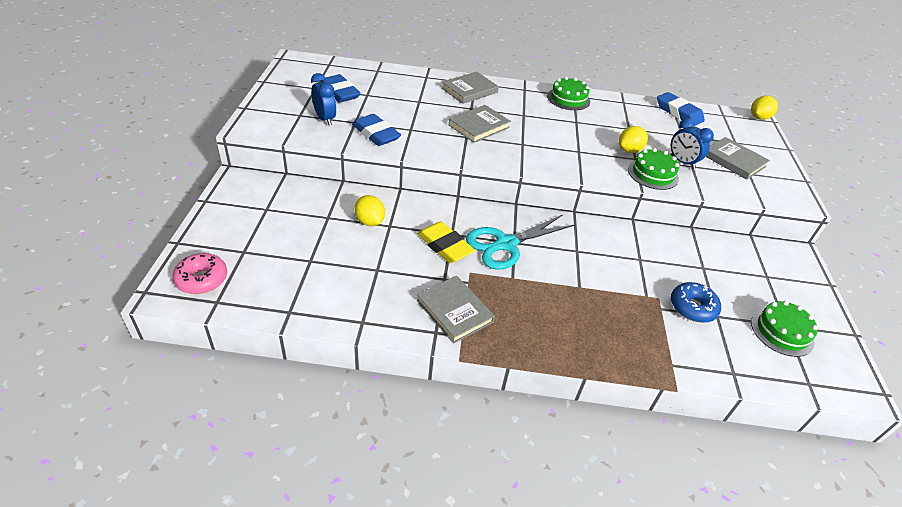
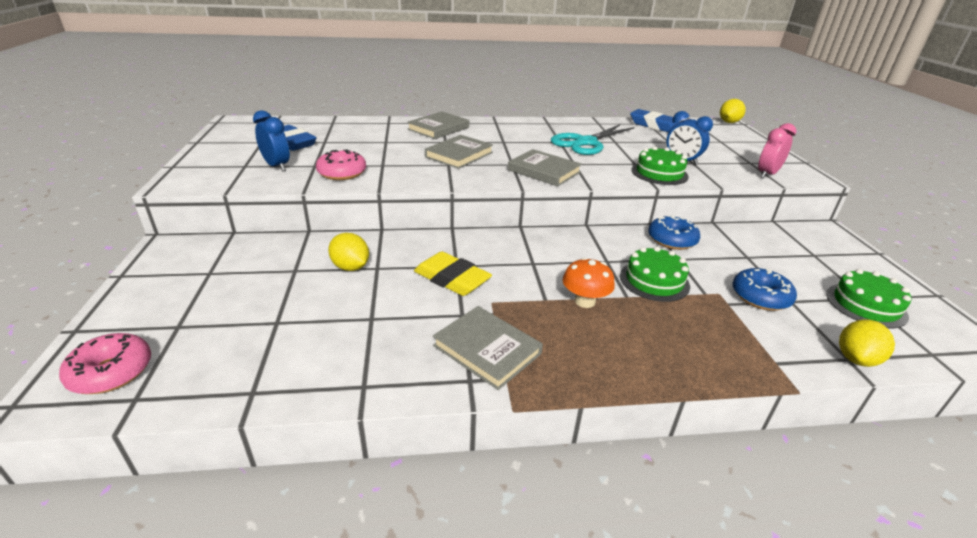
camera: 10 degrees left, 10 degrees down
(376, 134) = (342, 173): blue eraser -> pink donut
(505, 244) = (524, 267): turquoise scissors -> turquoise scissors (585, 143)
(543, 285) = (584, 301): none -> orange mushroom
(568, 99) = (543, 125): green cake -> green cake (654, 281)
(629, 150) = (625, 157): yellow lemon -> yellow lemon (856, 359)
(643, 239) = (671, 240): none -> blue donut
(734, 161) = (729, 154): grey book -> grey book (544, 171)
(757, 190) = (767, 174): none -> pink clock

